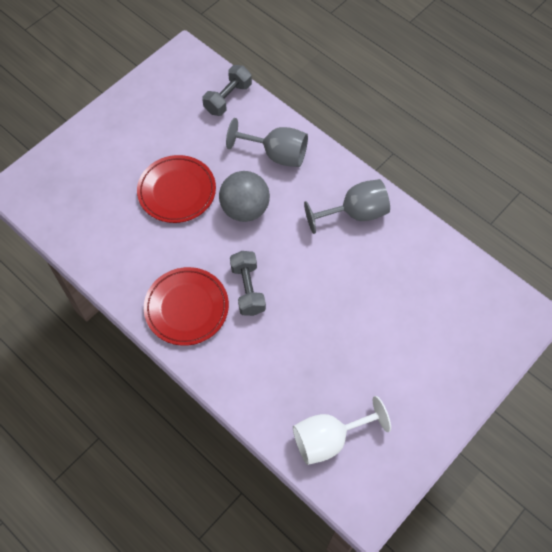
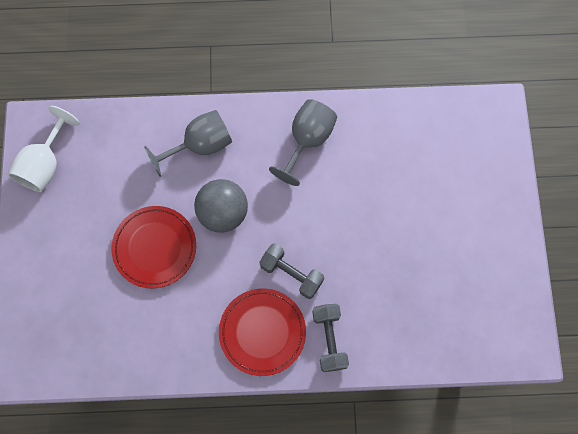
camera: 45 degrees left, 10 degrees up
(228, 98) = (111, 132): grey dumbbell -> grey dumbbell (329, 339)
(329, 439) = (458, 327): white goblet -> white goblet (45, 164)

